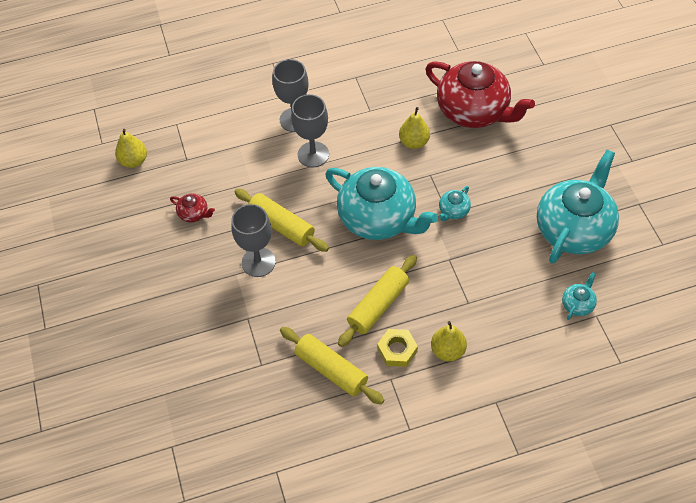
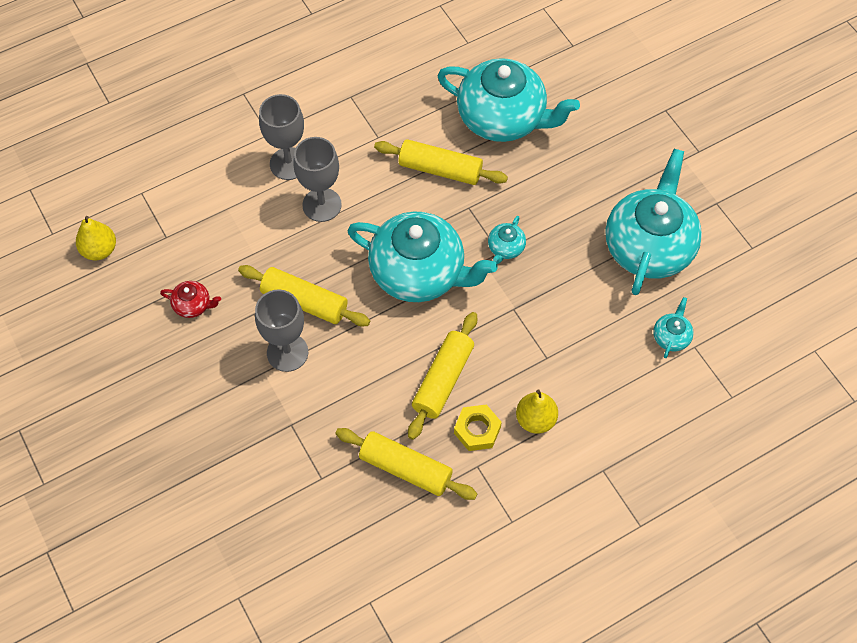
camera: 15 degrees left, 5 degrees up
(414, 142) = (440, 169): yellow pear -> yellow rolling pin
(473, 111) = (503, 118): red teapot -> turquoise teapot

